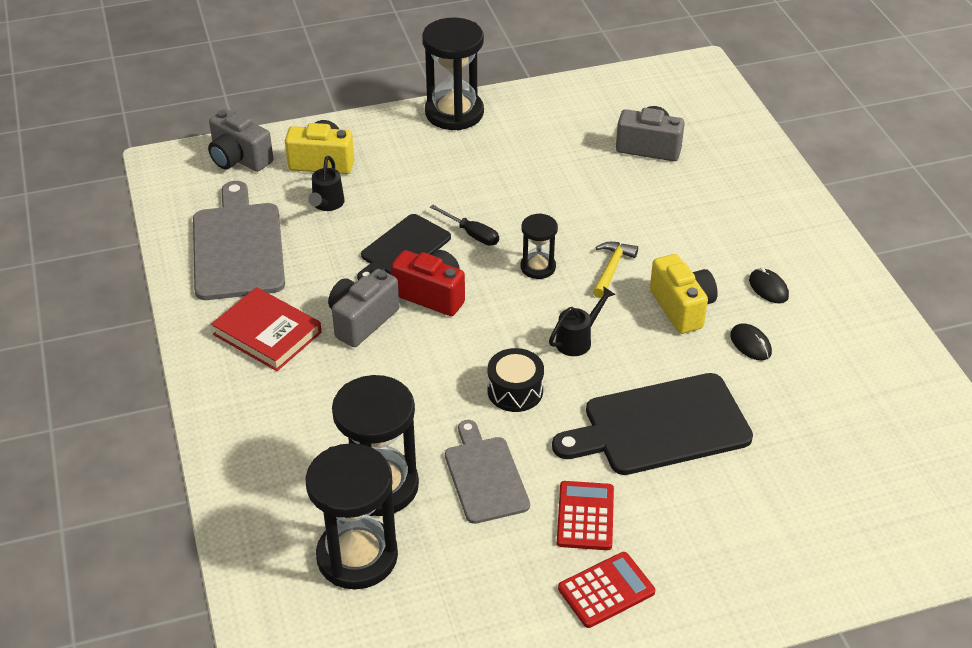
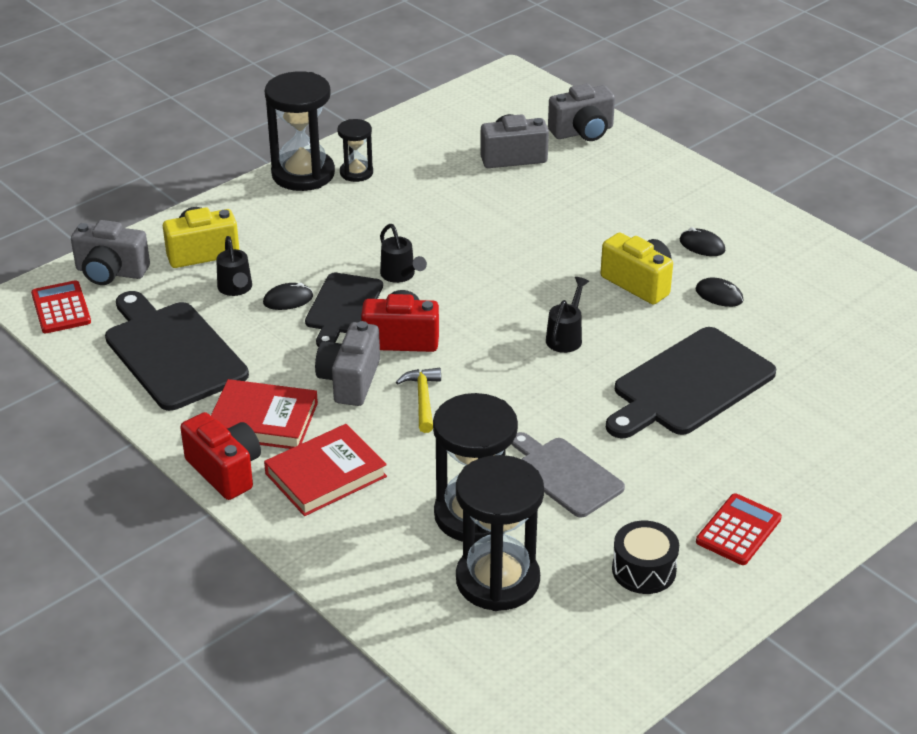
camera: 25 degrees left, 5 degrees down
(206, 370) = (225, 471): none -> red camera
(238, 247) = (172, 352): grey cutting board -> black cutting board
(282, 402) = (326, 475): none -> red book
(362, 227) = (288, 300): none -> black mouse
(472, 234) = (400, 275): black screwdriver -> black watering can
(515, 391) = (540, 396): black drum -> black drum (644, 570)
(538, 267) = (484, 286): black hourglass -> black hourglass (356, 173)
(585, 516) = (678, 478): red calculator -> red calculator (61, 308)
(611, 269) = (553, 269): yellow hammer -> yellow hammer (423, 399)
(731, 140) = (582, 132): none -> grey camera

